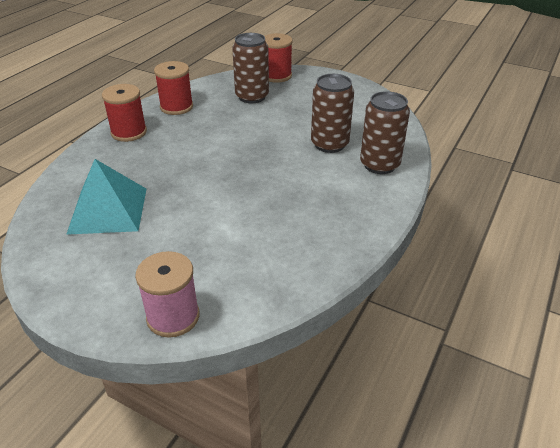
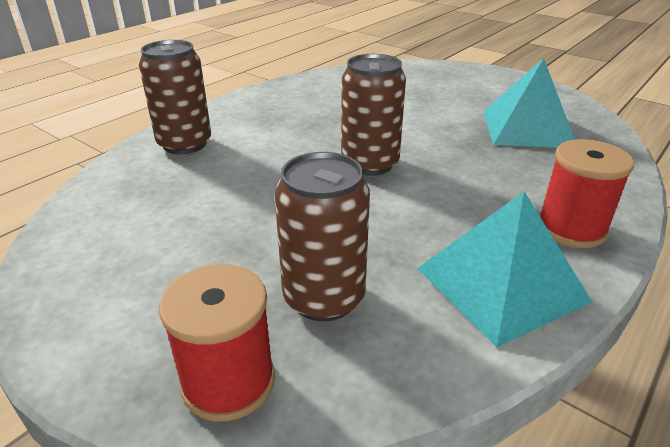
camera: 170 degrees left, 5 degrees down
(173, 317) = (432, 69): pink spool -> none
(176, 107) = (501, 284): red spool -> turquoise pyramid
(329, 144) = (228, 175): brown can -> brown can (370, 164)

